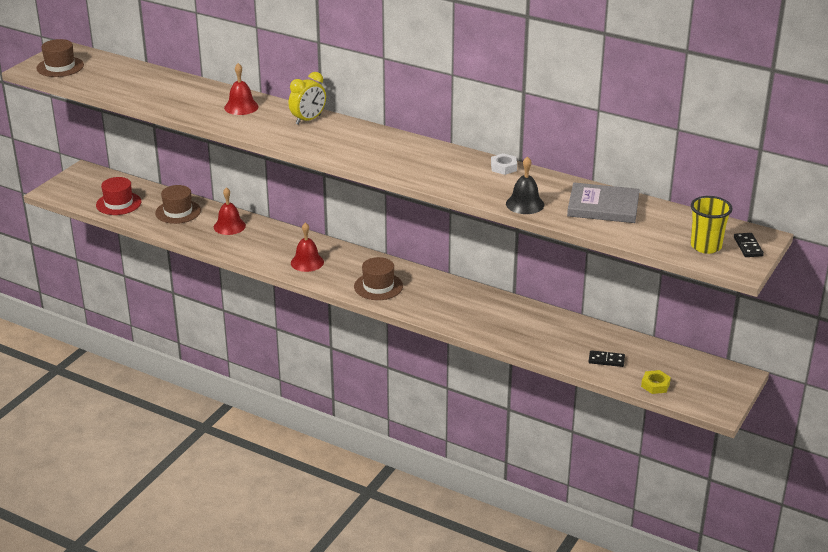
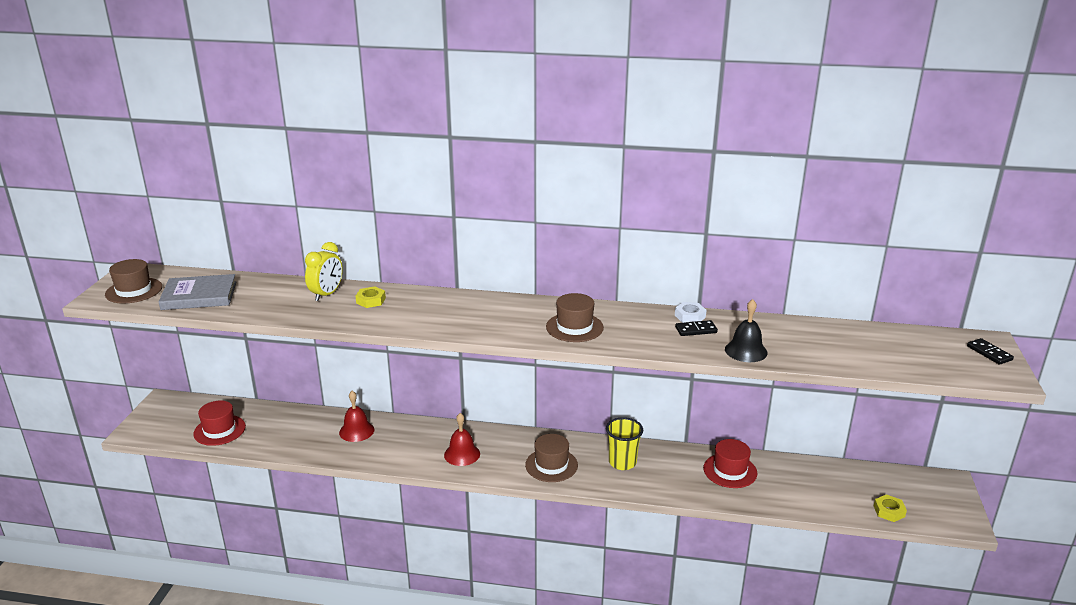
camera: 20 degrees left, 5 degrees down
(178, 212) = (292, 426): brown hat -> brown hat (574, 327)
(241, 107) = (371, 300): red bell -> yellow nut
(308, 120) = (453, 302): yellow clock -> yellow clock (326, 294)
(535, 324) = (730, 471): none -> red hat
(603, 206) = (820, 339): grey book -> grey book (199, 296)
(606, 360) = (824, 495): black domino -> black domino (696, 330)
(706, 246) = (953, 361): yellow cup -> yellow cup (622, 462)

